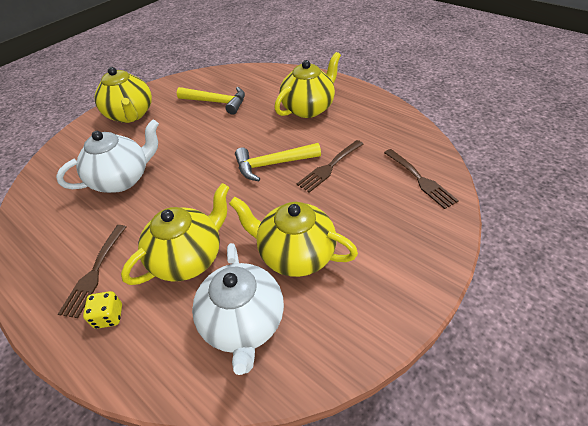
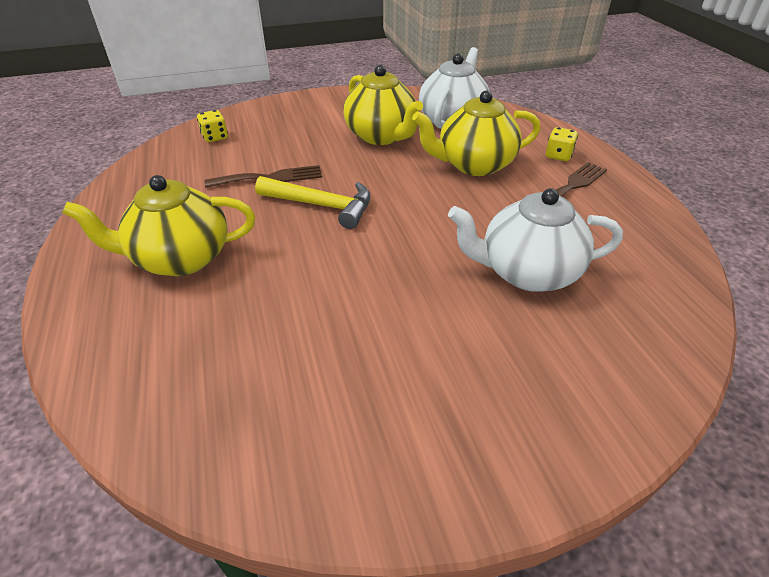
camera: 150 degrees left, 5 degrees down
(131, 115) = (481, 423): yellow teapot -> none
(217, 102) = (291, 355): yellow hammer -> none
(421, 180) = (215, 137): brown fork -> yellow dice

